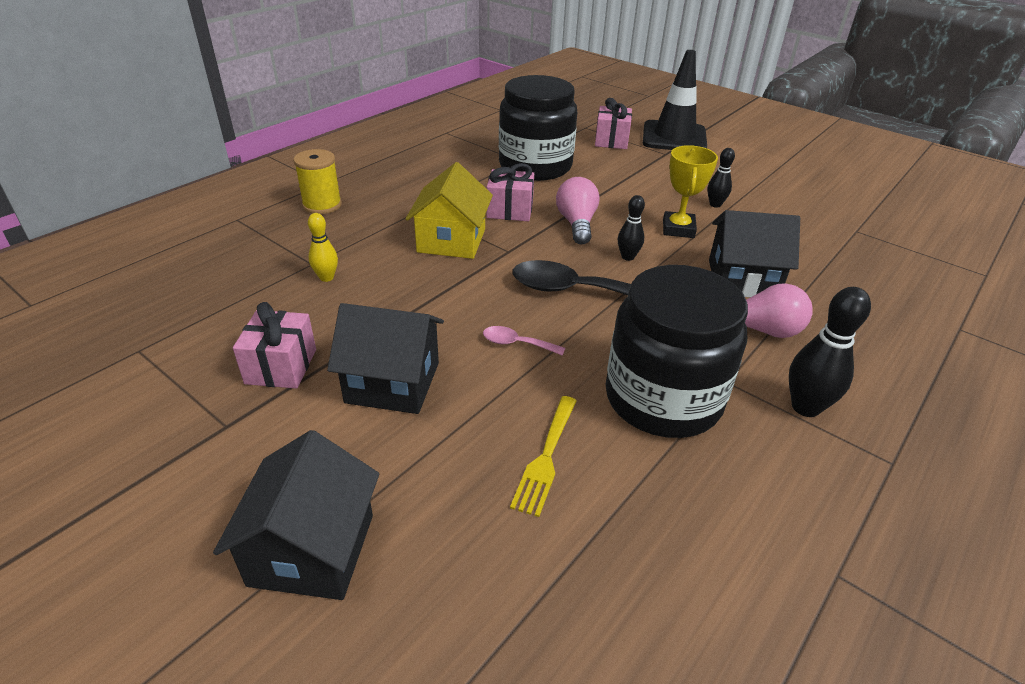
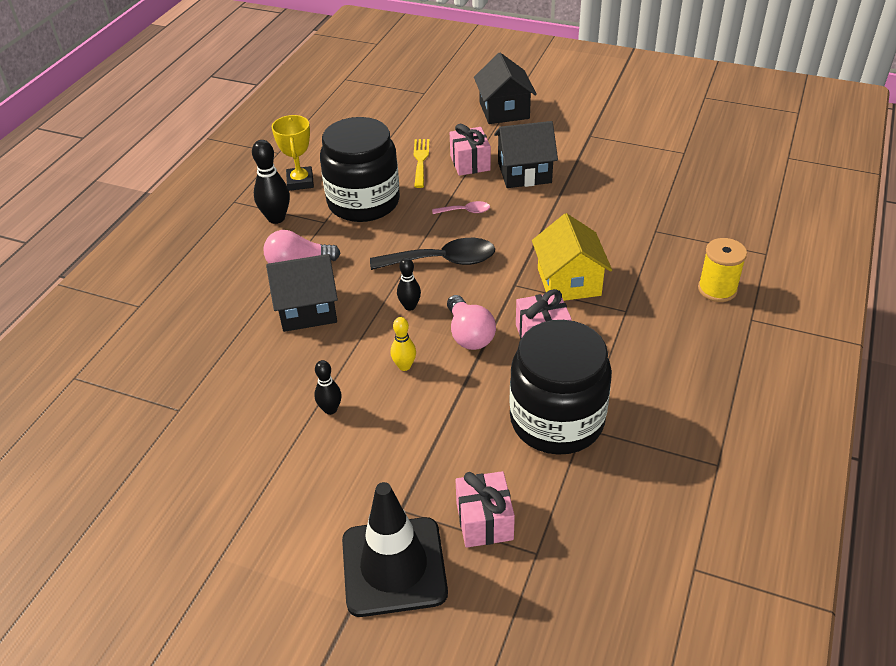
camera: 165 degrees right, 5 degrees up
(281, 366) = (594, 164): pink gift -> pink gift (470, 163)
(326, 277) = (631, 222): yellow bowling pin -> yellow bowling pin (404, 366)
(678, 229) = (368, 356): yellow trophy -> yellow trophy (300, 182)

